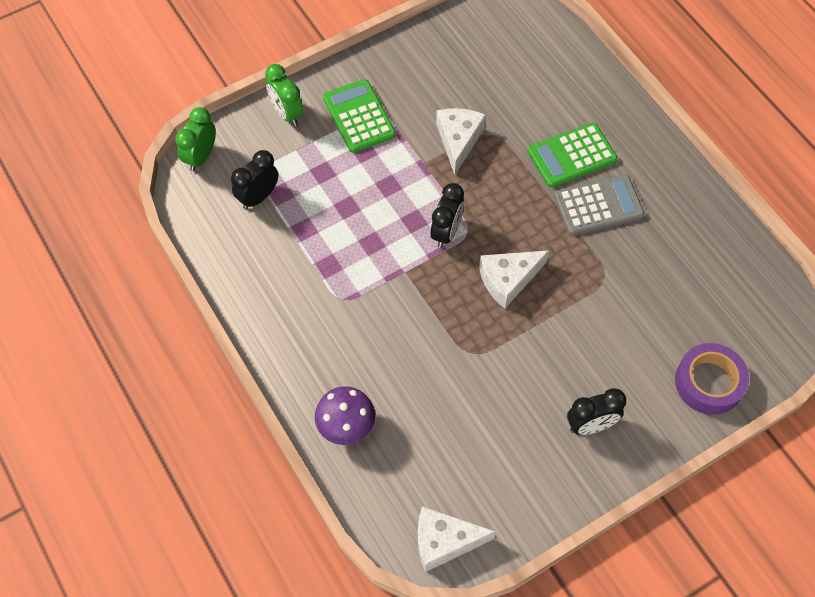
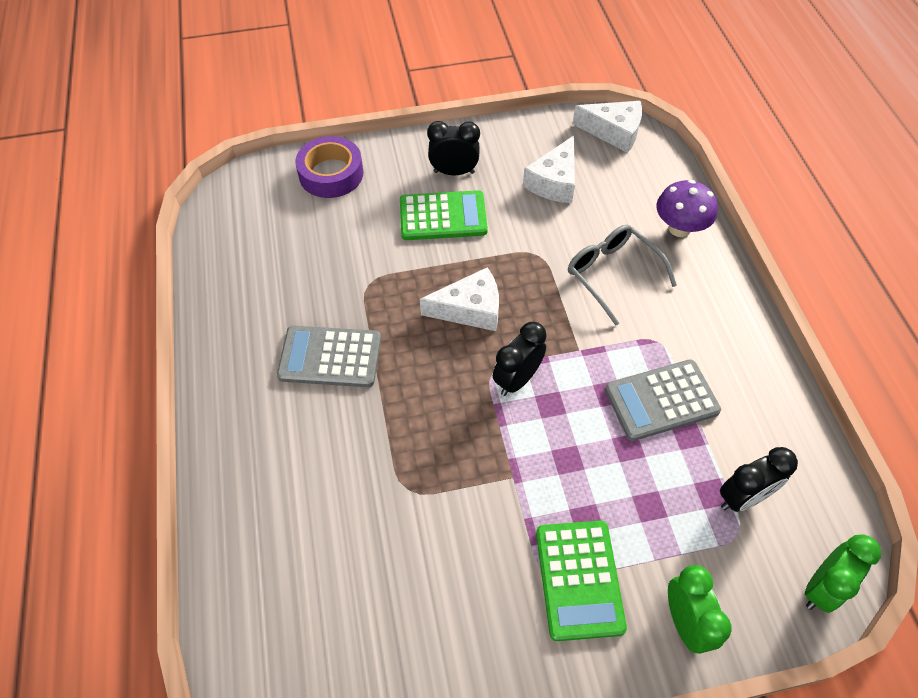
camera: 160 degrees left, 5 degrees down
(329, 250) = (661, 400): none -> grey calculator
(396, 352) = (613, 275): none -> grey glasses
(458, 140) = (455, 494): white cheese -> white cheese (554, 182)
(572, 156) = (324, 426): green calculator -> green calculator (443, 216)

